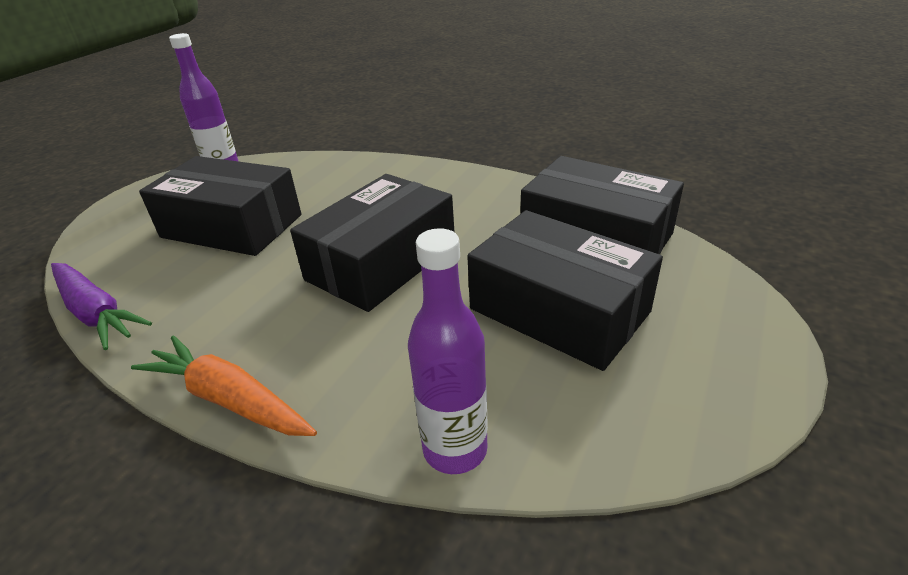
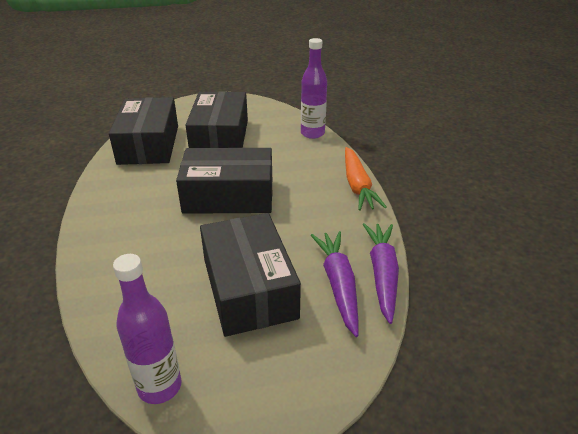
camera: 130 degrees left, 0 degrees up
(143, 276) = (338, 285): none -> purple carrot

